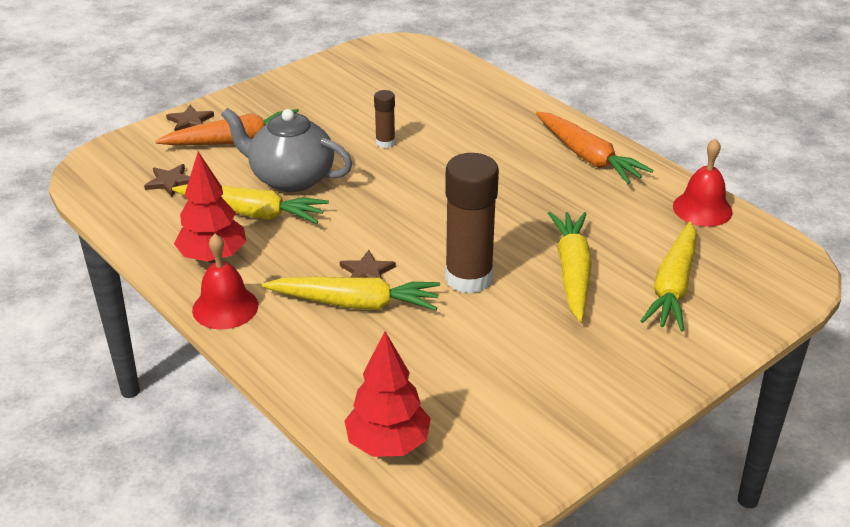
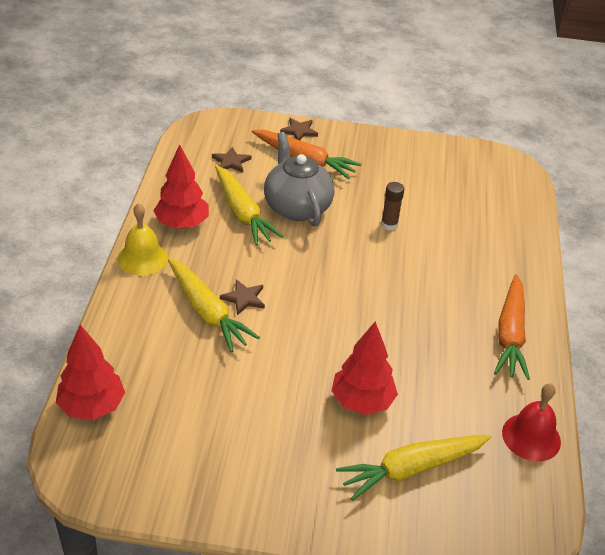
camera: 45 degrees right, 5 degrees up
(225, 307) = (142, 258): red bell -> yellow bell
(468, 278) = (293, 351): brown glue stick -> none
(572, 272) = (362, 401): yellow carrot -> red tree

